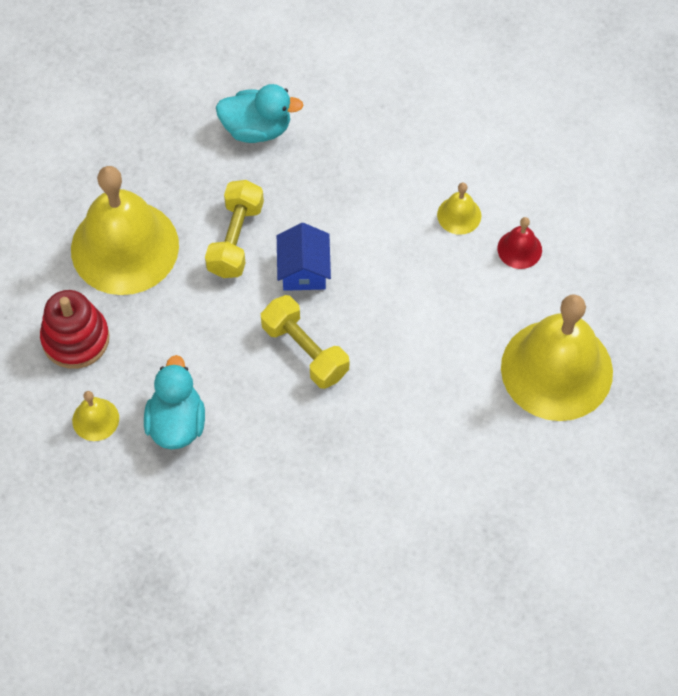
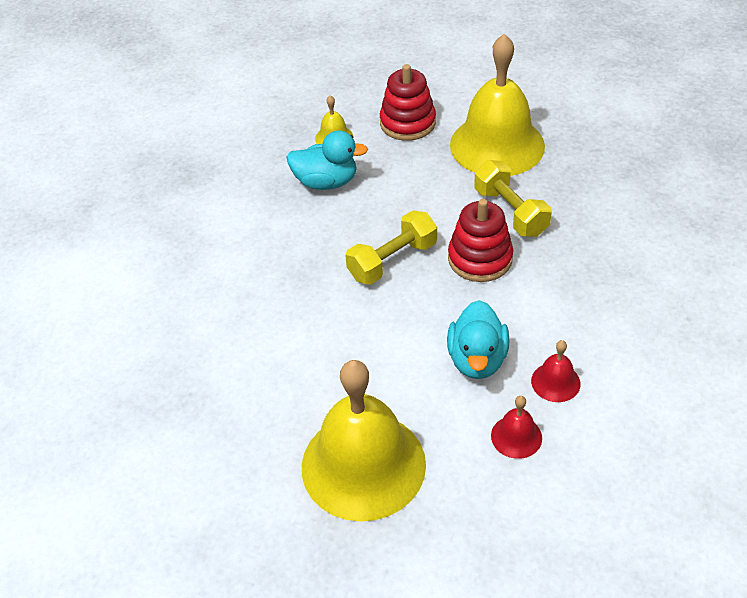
camera: 95 degrees right, 15 degrees down
(235, 239) = (510, 212): yellow dumbbell -> yellow dumbbell turned 45 degrees clockwise
(257, 129) = (638, 223): turquoise duck -> turquoise duck (477, 359)
(304, 270) = (480, 259): blue house -> red stacking toy
(459, 215) = (555, 382): yellow bell -> red bell

